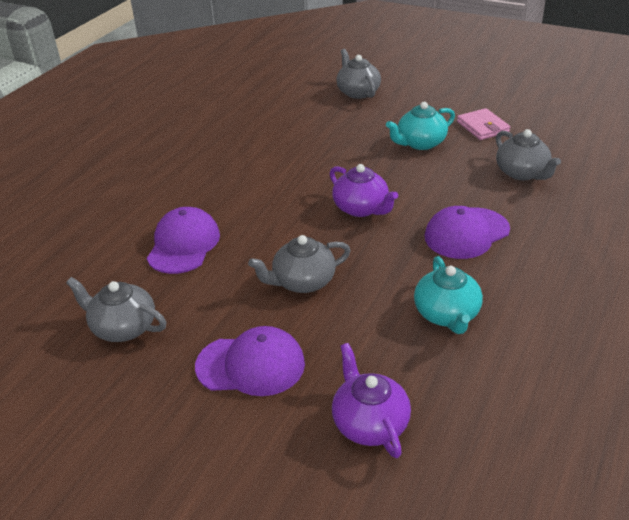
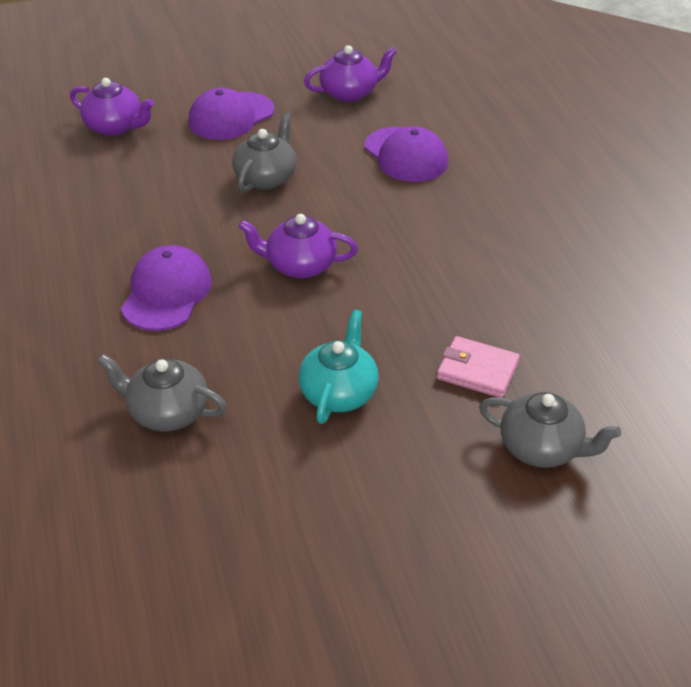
camera: 135 degrees right, 5 degrees up
(123, 327) = (350, 93): grey teapot -> purple teapot
(447, 315) = (120, 211): turquoise teapot -> none
(482, 127) = (288, 476): pink wallet -> pink wallet (477, 370)

